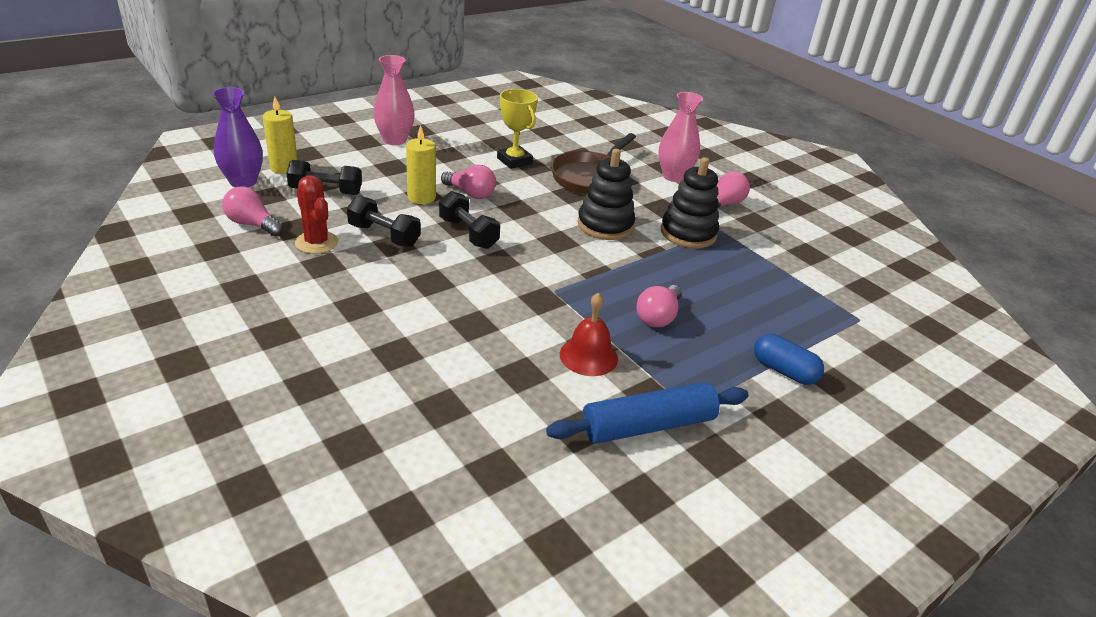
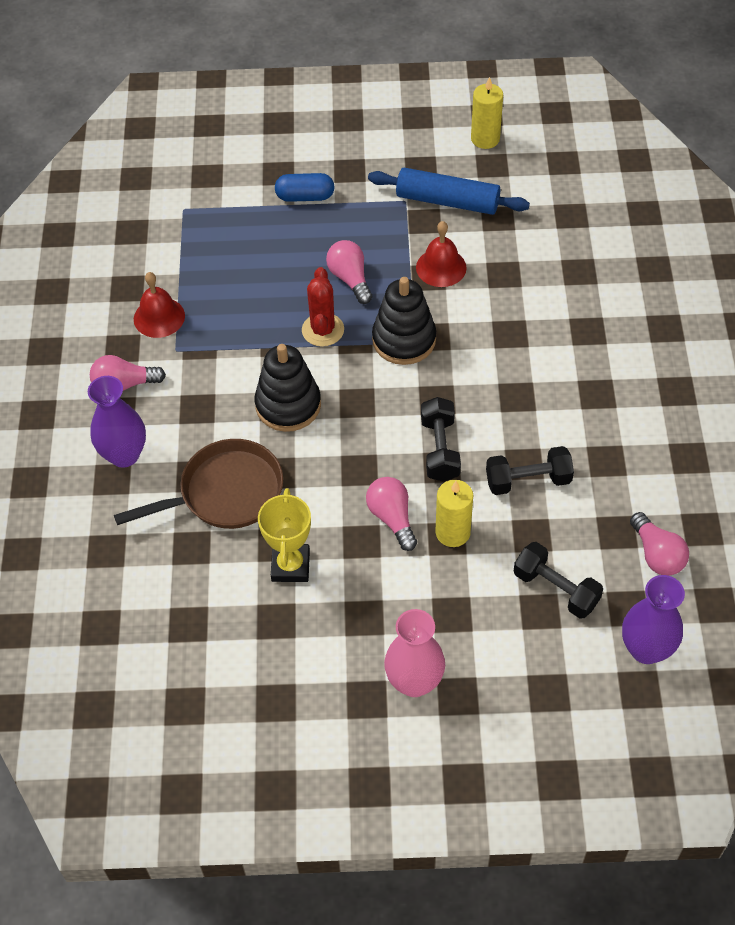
camera: 140 degrees left, 20 degrees up
(284, 168) = (587, 664): yellow candle -> yellow candle (485, 139)
(316, 242) = (601, 496): red cactus -> red cactus (323, 330)
(384, 236) = (528, 480): black dumbbell -> black dumbbell turned 75 degrees counterclockwise
(658, 317) = (350, 278): pink light bulb -> pink light bulb turned 90 degrees counterclockwise
(673, 176) = (124, 455): pink vase -> purple vase
(688, 233) = (214, 359): black stacking toy -> black stacking toy (404, 340)
(760, 244) = (159, 317): none -> red bell
(784, 371) = (305, 196): blue capsule -> blue capsule turned 75 degrees counterclockwise

